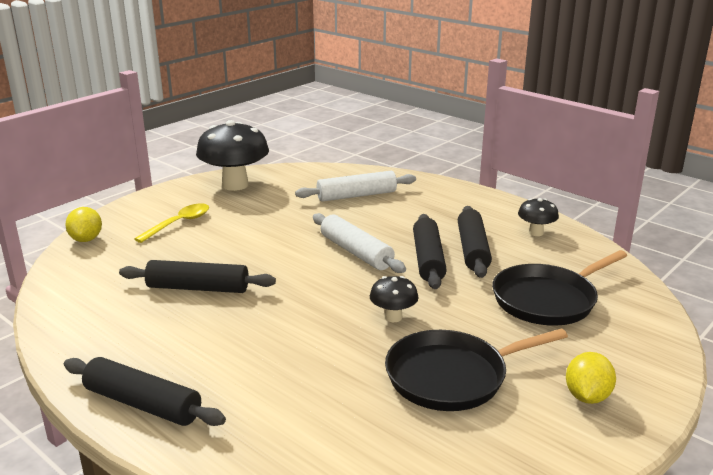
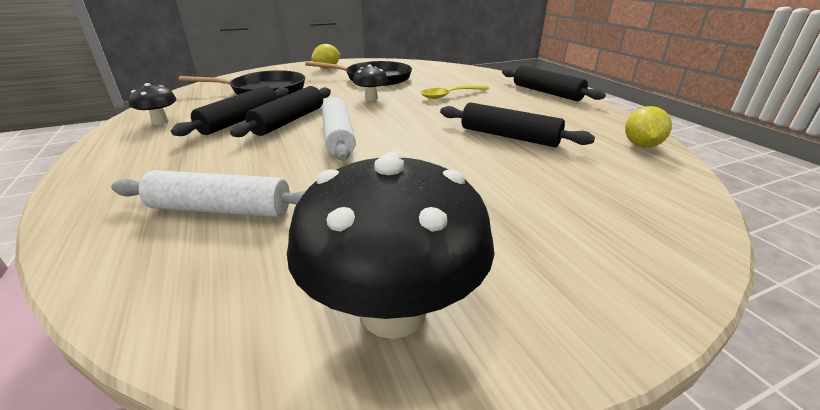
camera: 155 degrees left, 5 degrees up
(86, 239) = (684, 225): yellow lemon -> yellow lemon (641, 145)
(178, 224) = (532, 221): yellow spoon -> yellow spoon (450, 95)

